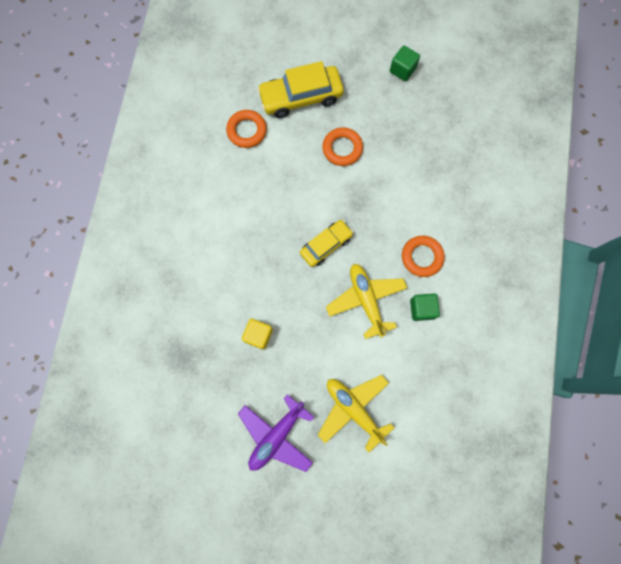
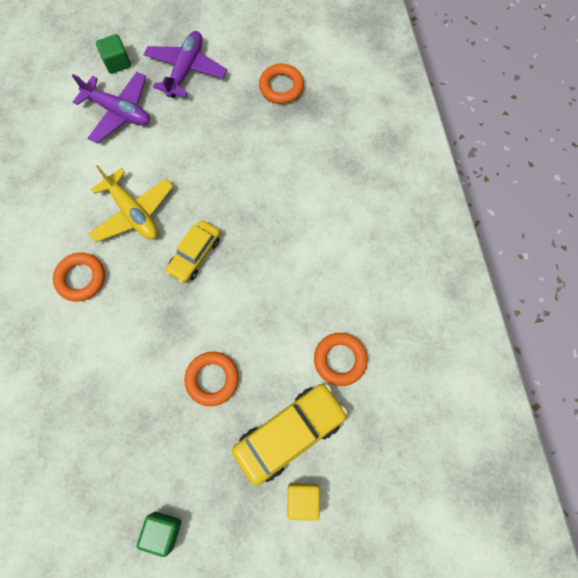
camera: 160 degrees right, 5 degrees down
(194, 381) = (281, 87): none -> orange ring
(258, 335) = (235, 144): yellow cube -> yellow cube (302, 499)
(354, 409) = (119, 112): yellow plane -> purple plane
(422, 309) = (70, 223): green cube -> green cube (117, 62)

